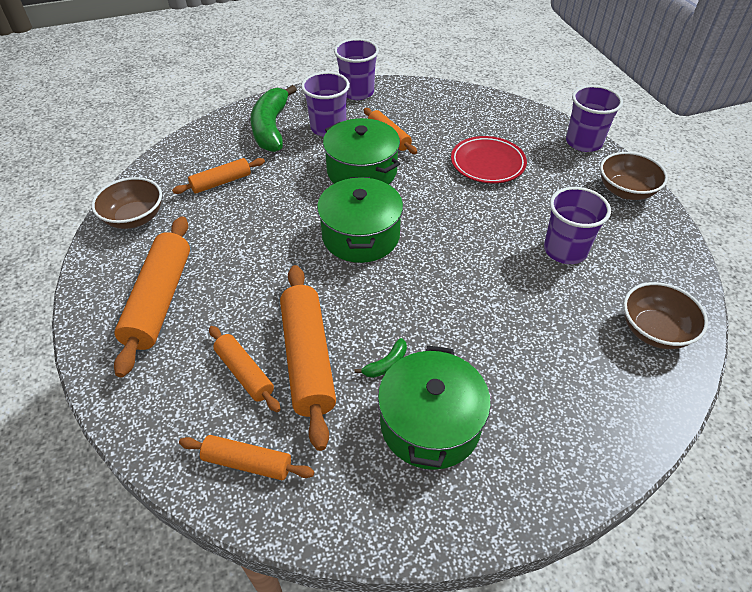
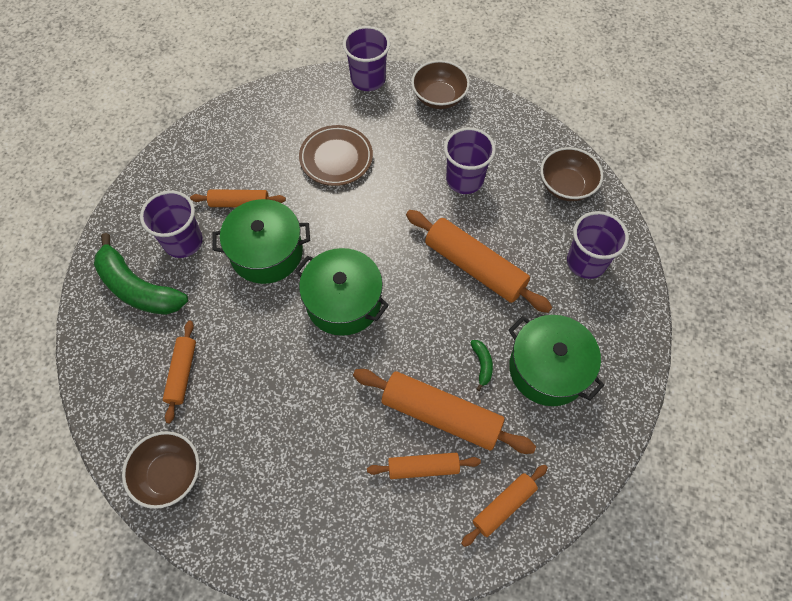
camera: 55 degrees left, 15 degrees up
(160, 300) = (297, 498): orange rolling pin -> orange rolling pin (475, 267)
(357, 92) = (151, 186): purple cup -> purple cup (586, 262)
(487, 163) = (336, 158): red plate -> brown plate

